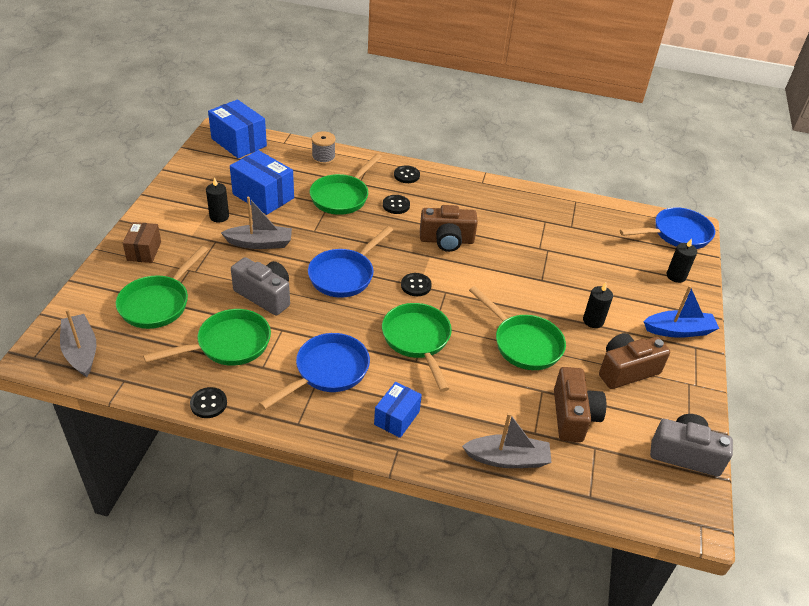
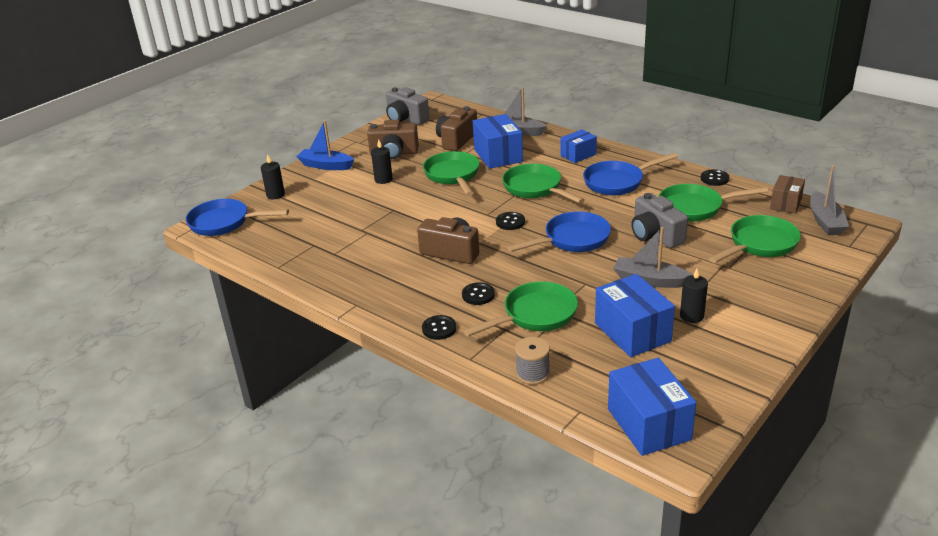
camera: 150 degrees left, 10 degrees down
(144, 251) = (780, 292): brown box -> brown box (785, 204)
(417, 340) = (535, 188): green pan -> green pan turned 135 degrees clockwise
(498, 394) = (498, 155): none -> blue box

